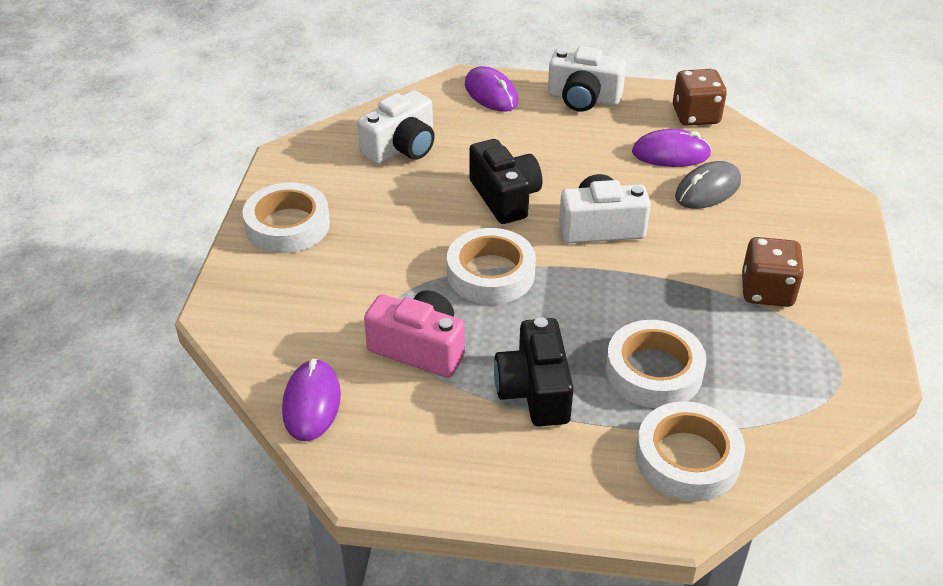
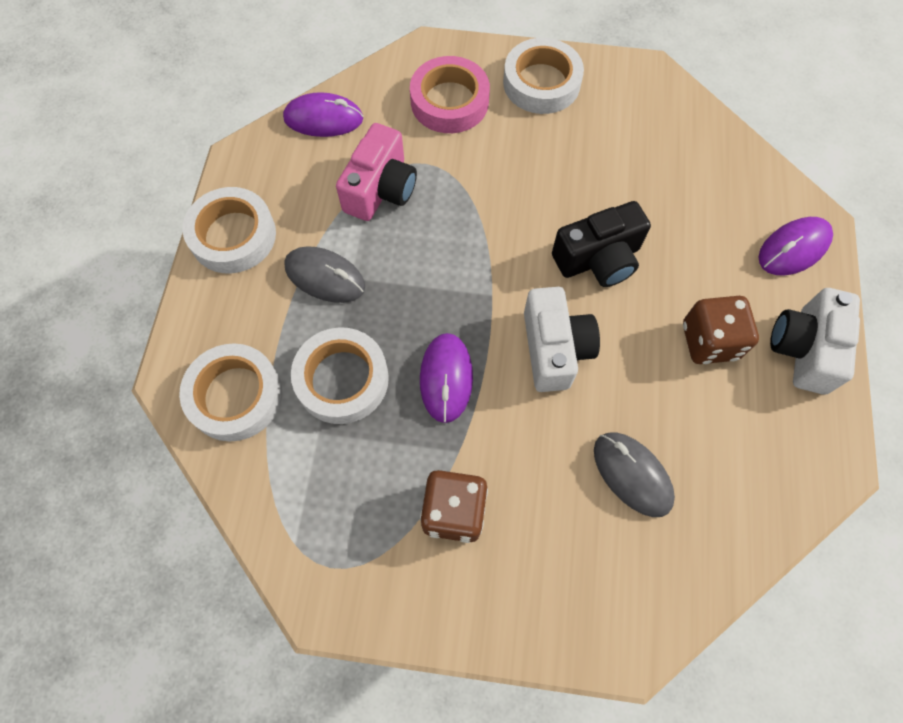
camera: 90 degrees right, 25 degrees up
(302, 294) = (449, 101): none -> pink tape
(401, 148) = (673, 165): white camera -> none
(490, 273) = (478, 244): white tape -> white tape (233, 235)
(534, 391) = (325, 277): black camera -> grey mouse
(671, 154) = (700, 440): purple mouse -> purple mouse (446, 378)
(695, 116) = (790, 483): brown dice -> brown dice (709, 341)

